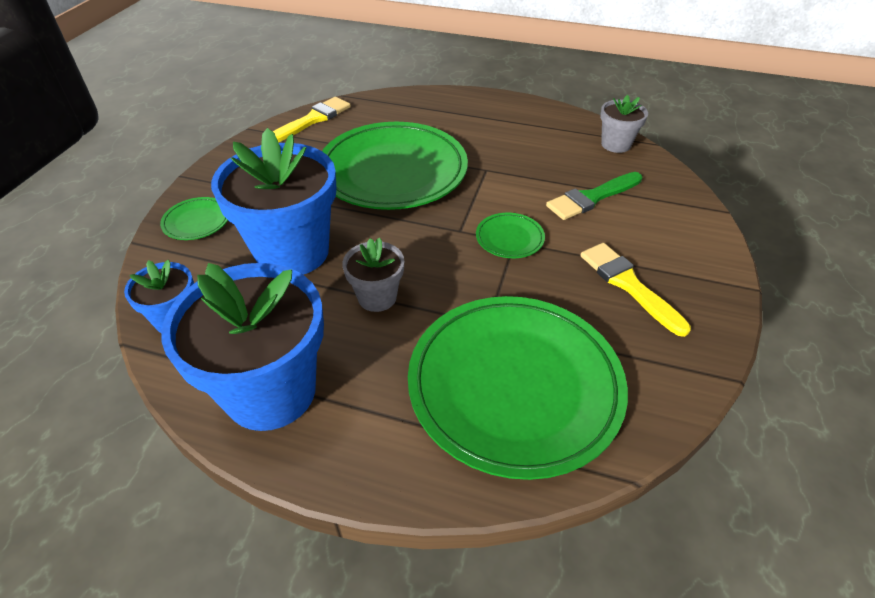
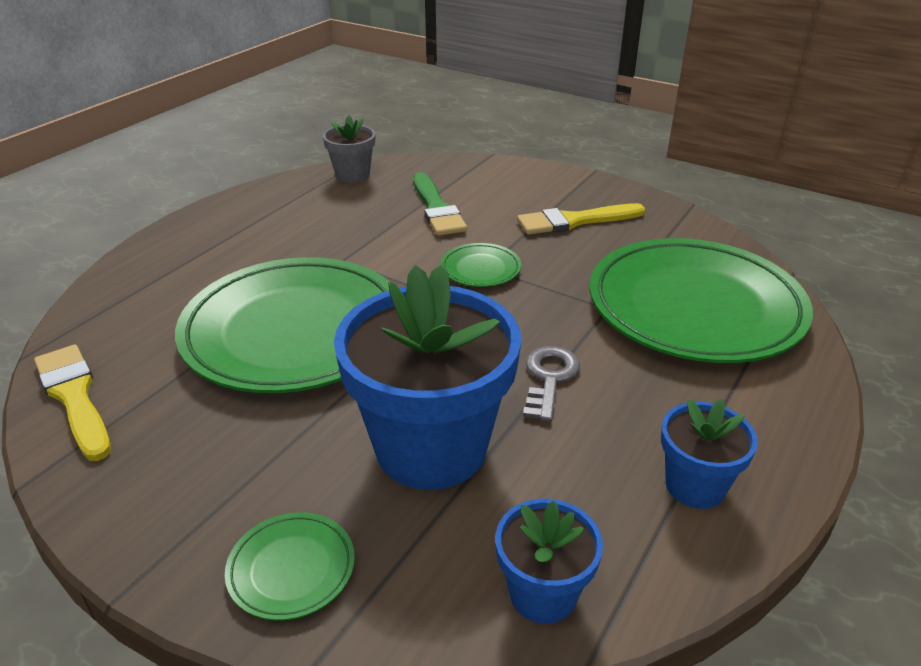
camera: 75 degrees left, 10 degrees down
(271, 391) = (695, 486): blue flower pot -> blue flower pot, size x0.50
(377, 297) = (549, 378): grey flower pot -> grey key

